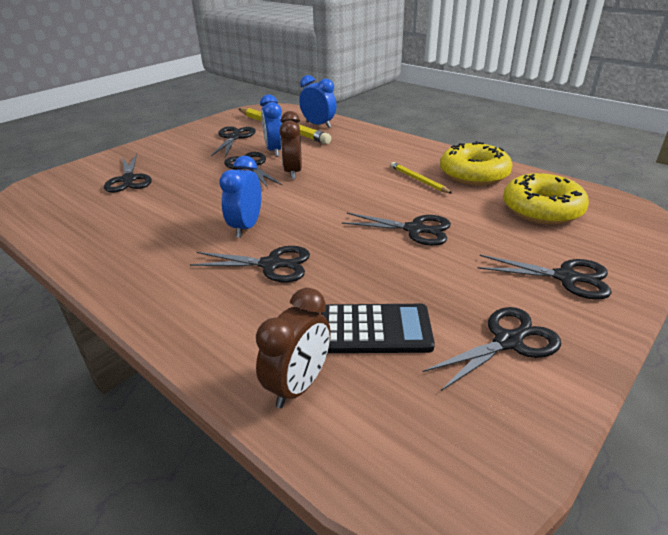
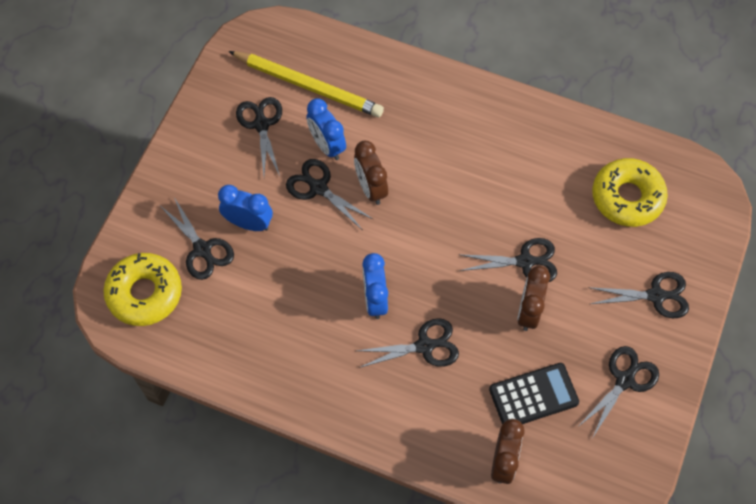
camera: 20 degrees left, 30 degrees up
(318, 125) = (348, 66): blue clock -> blue clock (249, 223)
(402, 262) = (528, 311): none -> brown clock
(418, 180) = (504, 172): yellow pencil -> none
(474, 174) = (554, 145): yellow donut -> yellow donut (145, 293)

